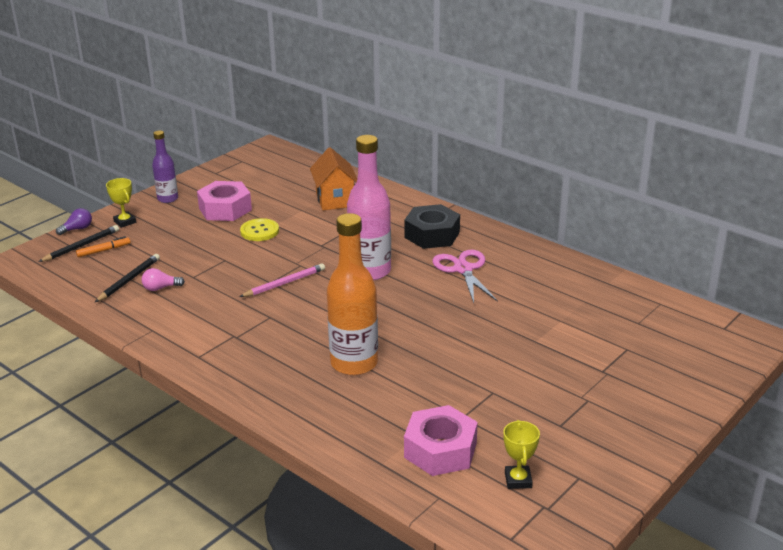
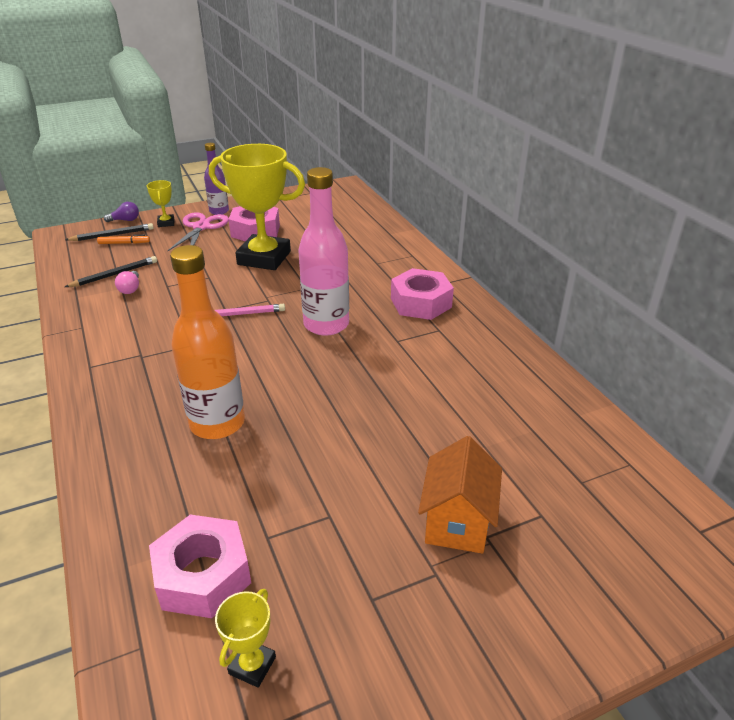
camera: 25 degrees right, 5 degrees up
(160, 288) = (130, 289): pink light bulb -> pink light bulb turned 105 degrees counterclockwise
(259, 231) = (264, 258): yellow button -> yellow trophy
(335, 200) = (358, 245): orange house -> orange house (457, 522)
(432, 235) = (421, 303): black nut -> pink nut
(463, 269) = (422, 349): pink scissors -> pink scissors (201, 227)

